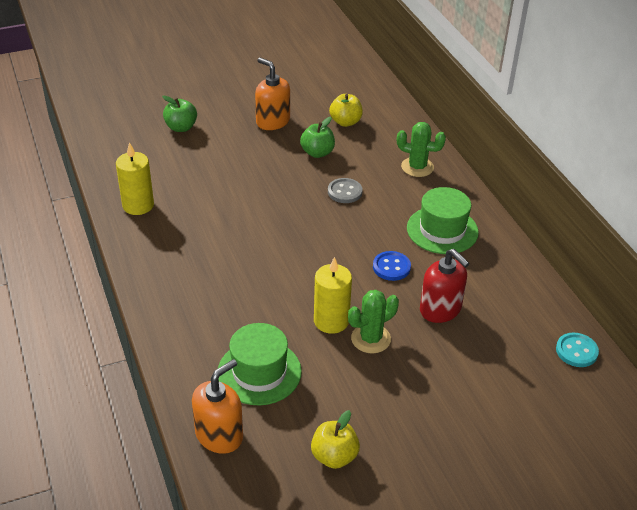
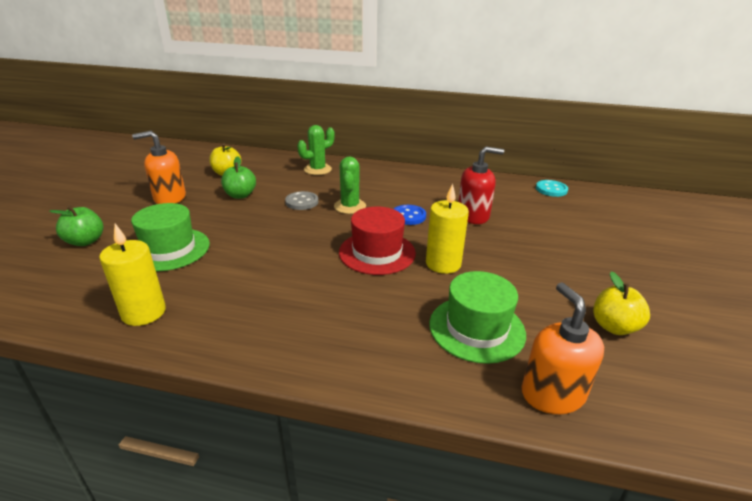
camera: 55 degrees left, 10 degrees down
(309, 275) = (377, 252): none -> red hat
(371, 339) = (480, 254): green cactus -> green cactus (350, 206)
(442, 230) = (392, 185): green hat -> green hat (169, 249)

